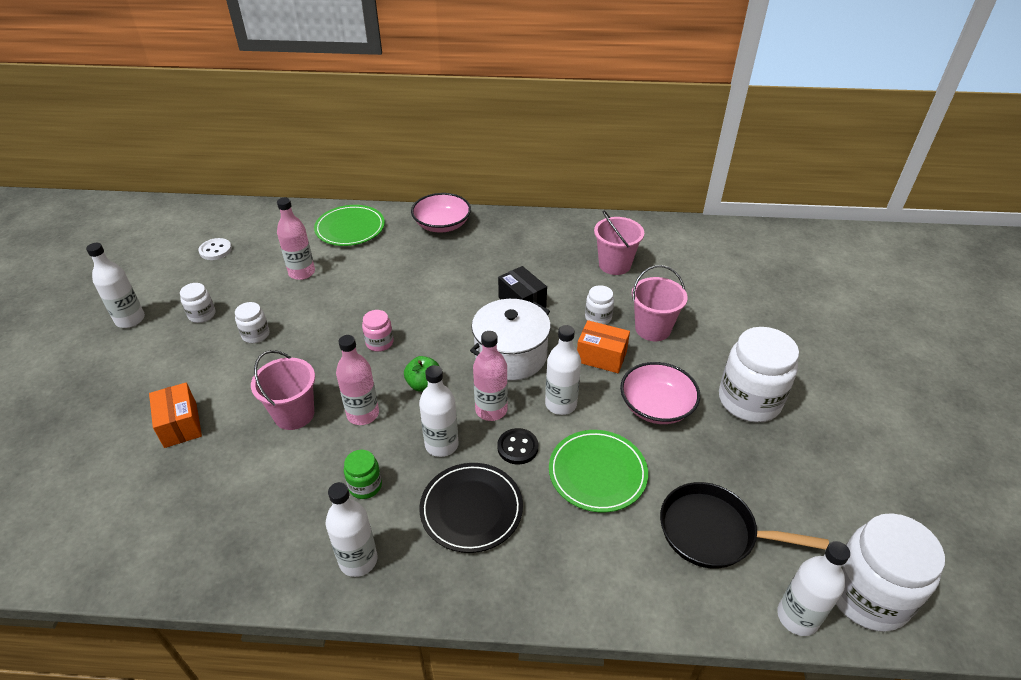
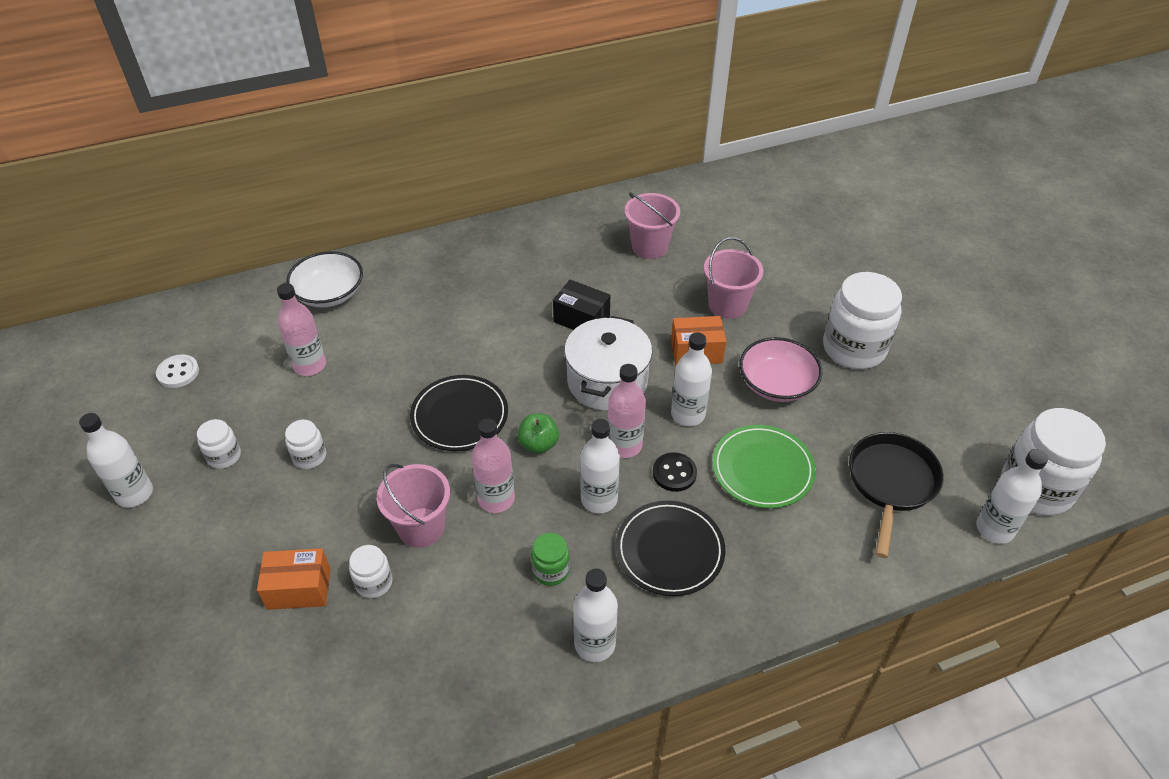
camera: 25 degrees left, 5 degrees up
(180, 425) = (299, 588): orange box -> orange box turned 45 degrees counterclockwise
(350, 228) = (329, 293): green plate -> white bowl
(379, 343) = (459, 416): pink jar -> black plate
(442, 225) = (435, 256): pink bowl -> none
(598, 318) = (668, 311): white jar -> white jar (374, 582)
(713, 532) = (891, 483): black pan -> black pan turned 120 degrees clockwise

